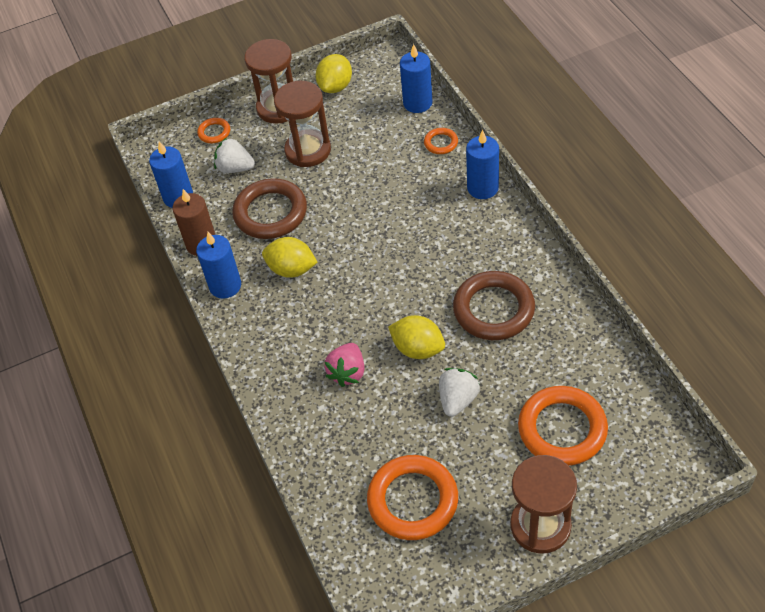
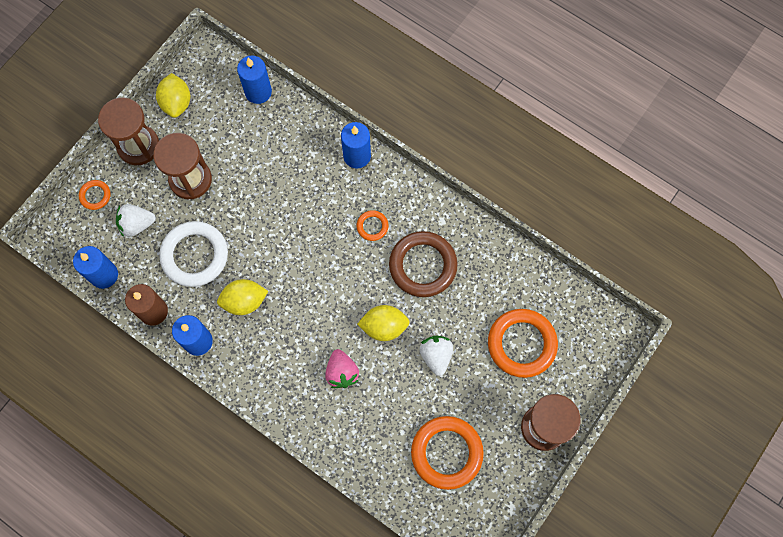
camera: 35 degrees left, 20 degrees up
(270, 213) = (195, 255): brown ring -> white ring
(441, 143) = (300, 125): orange ring -> orange ring (372, 226)

